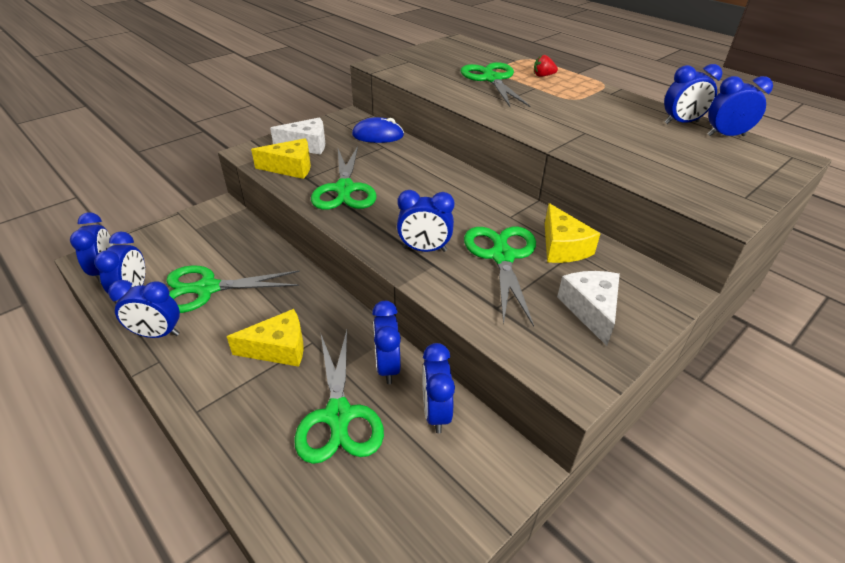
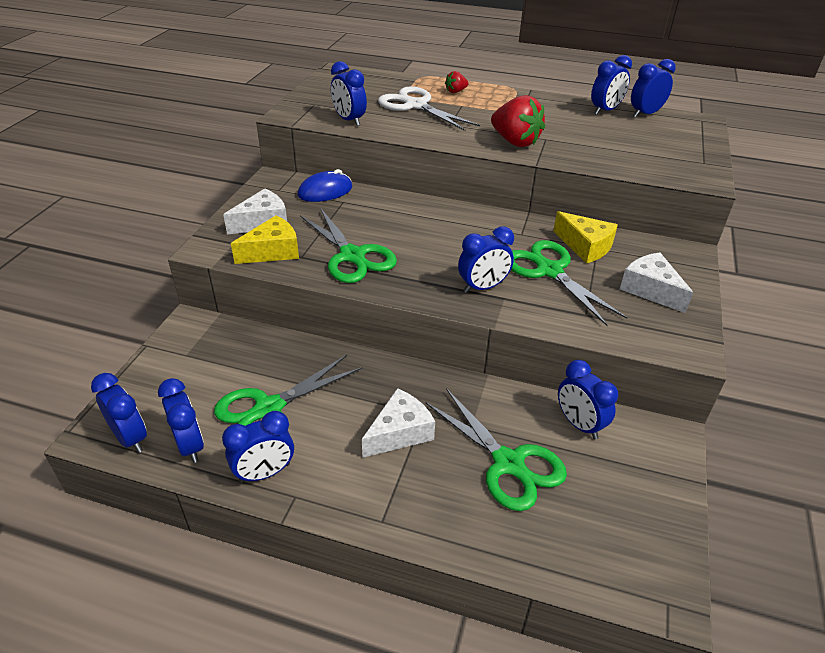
camera: 30 degrees left, 0 degrees up
(278, 348) = (400, 433): yellow cheese -> white cheese
(387, 366) = (508, 406): blue clock -> blue clock (349, 120)
(492, 79) = (415, 106): green scissors -> white scissors
(550, 128) = (515, 142): none -> red strawberry

